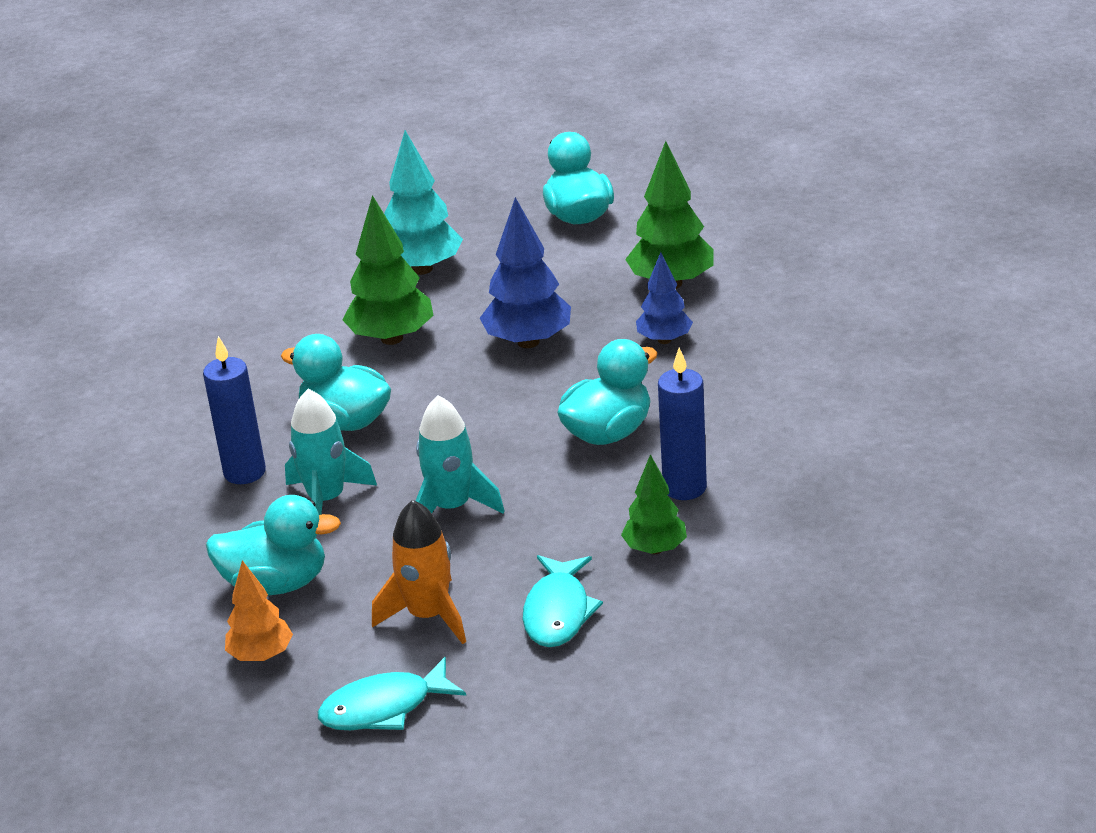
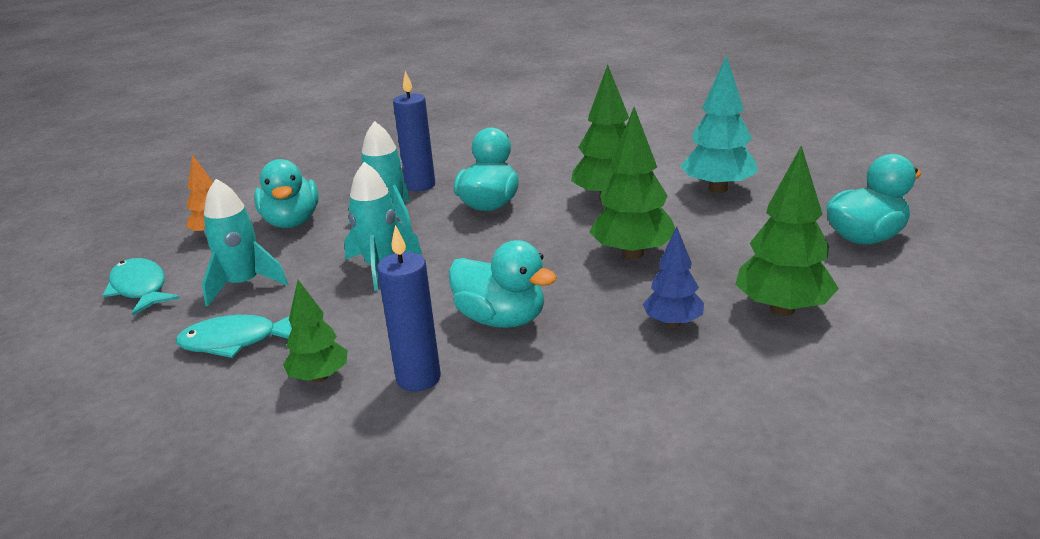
camera: 75 degrees right, 5 degrees down
(428, 615) = (243, 284): orange rocket -> turquoise rocket
(528, 342) = (632, 254): blue tree -> green tree

